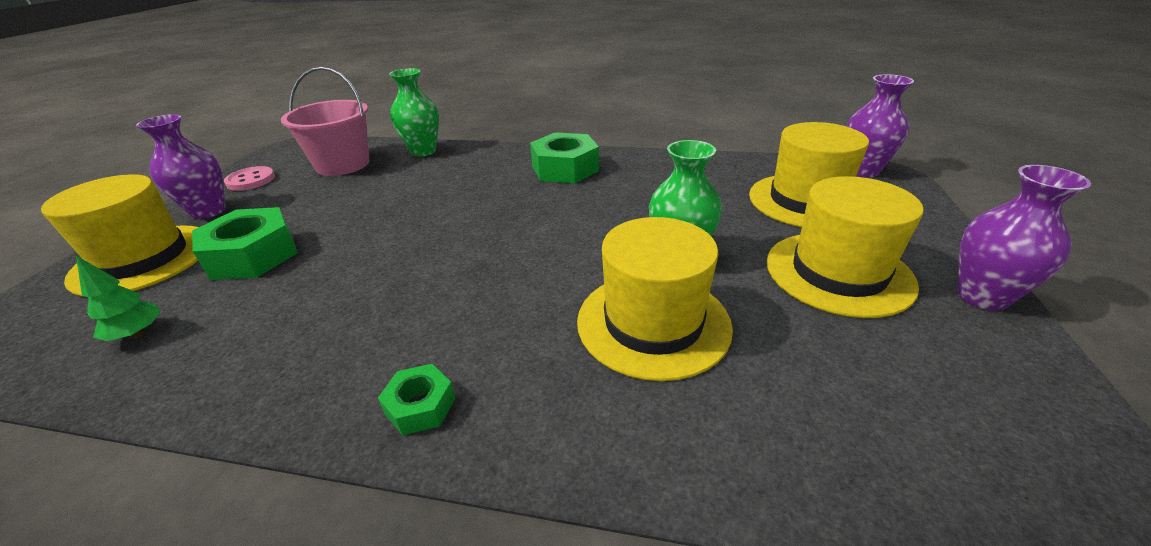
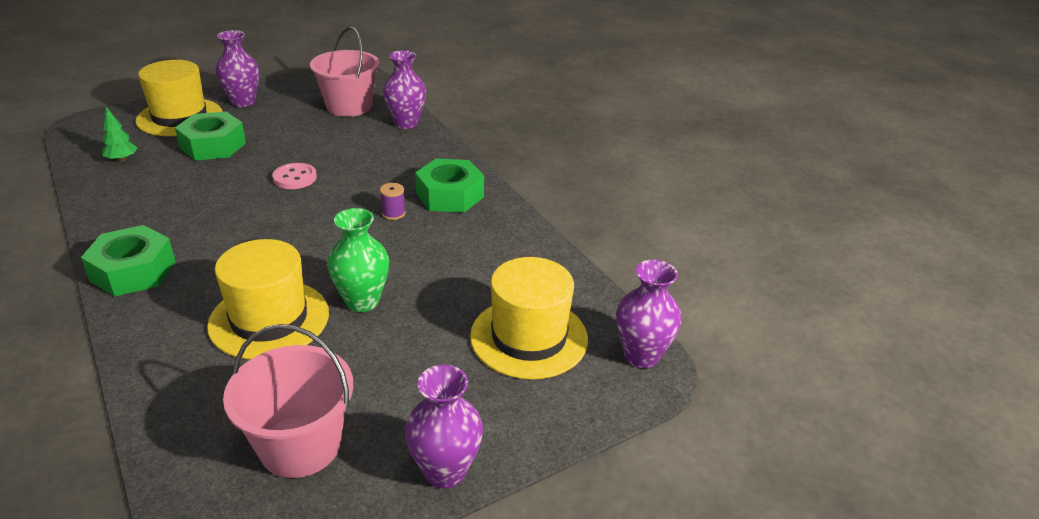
camera: 45 degrees right, 0 degrees up
(251, 180) = (292, 90): pink button -> pink button (295, 178)
(420, 406) = (133, 271): green nut -> green nut, size x1.88
(423, 151) = (406, 123): green vase -> purple vase
(555, 199) = (393, 213): none -> purple spool
(838, 272) = (412, 385): yellow hat -> none
(907, 373) = (300, 445): none -> pink bucket

